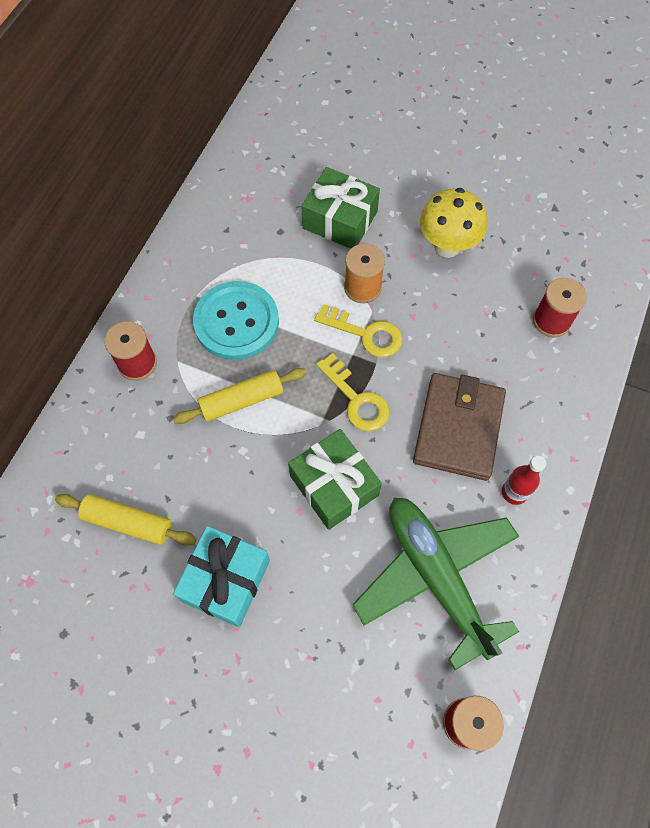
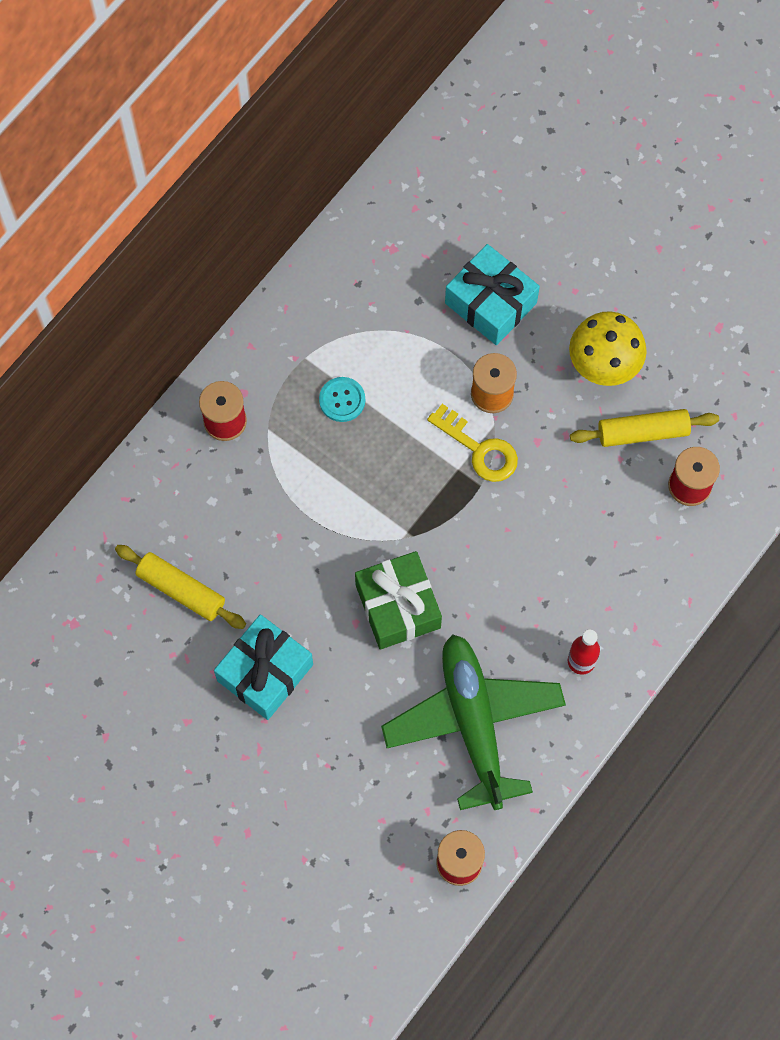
camera: 15 degrees right, 5 degrees up
(236, 322) = (342, 400): turquoise button -> turquoise button, size x0.49
(242, 400) = (326, 491): yellow rolling pin -> yellow rolling pin (643, 432)
(340, 220) = (490, 303): green gift -> turquoise gift
(357, 399) = (448, 521): yellow key -> none
(458, 428) = (546, 579): brown wallet -> none

